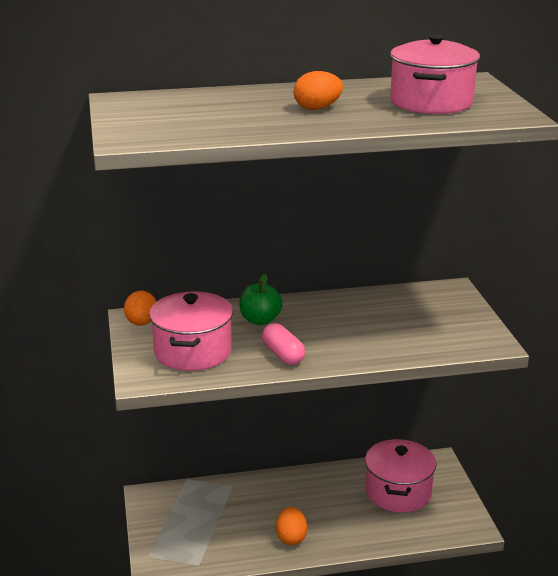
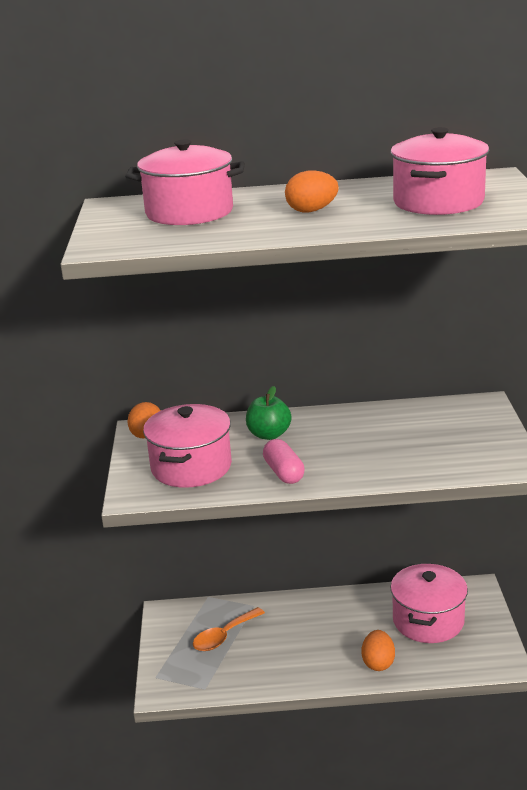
camera: 10 degrees right, 0 degrees up
(200, 108) = (189, 212): none -> pink pot
(208, 515) = (224, 636): none -> orange spoon
(291, 538) = (305, 665): orange egg -> orange egg (378, 663)

